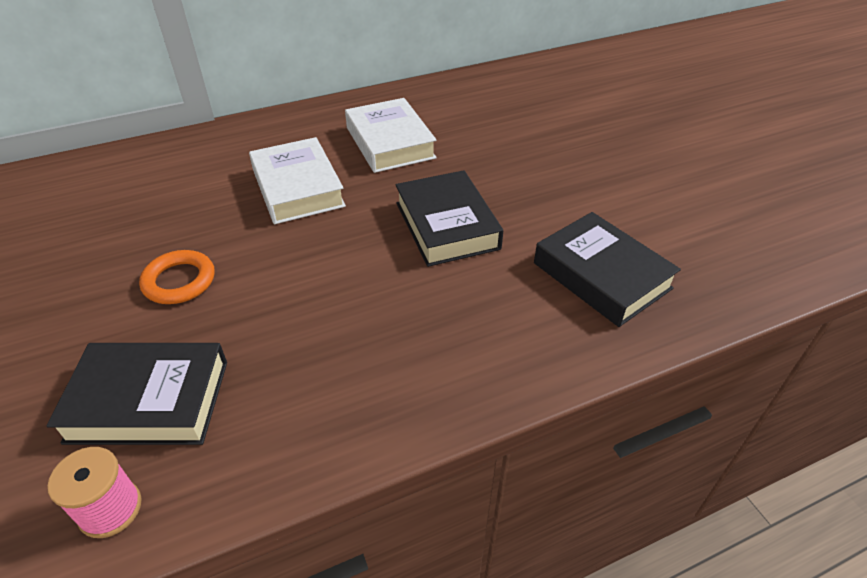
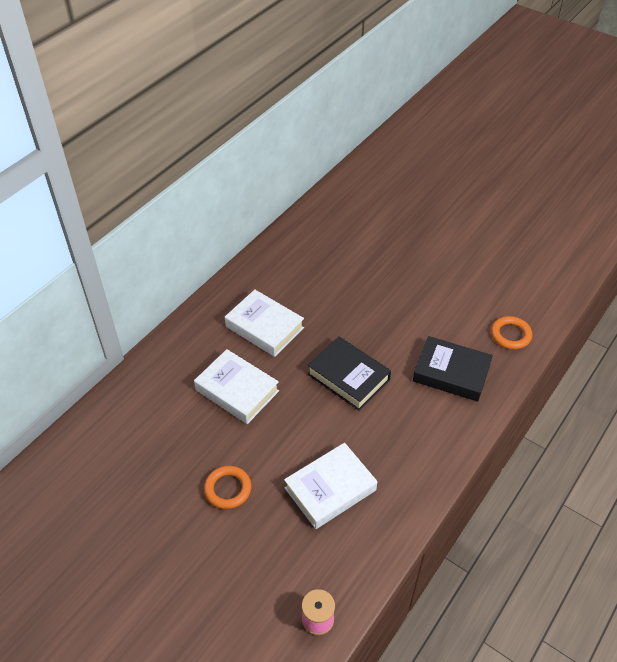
camera: 30 degrees left, 5 degrees up
(149, 401) = (282, 562): black book -> none
(302, 341) = (330, 489): none -> white book
(735, 265) = (510, 335): none -> orange ring

